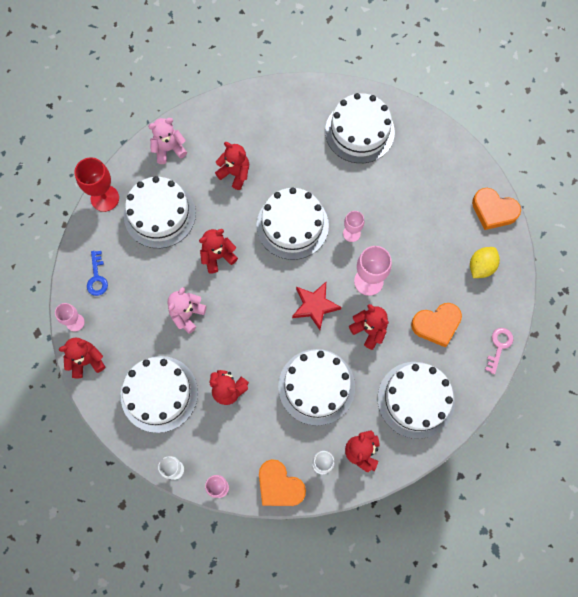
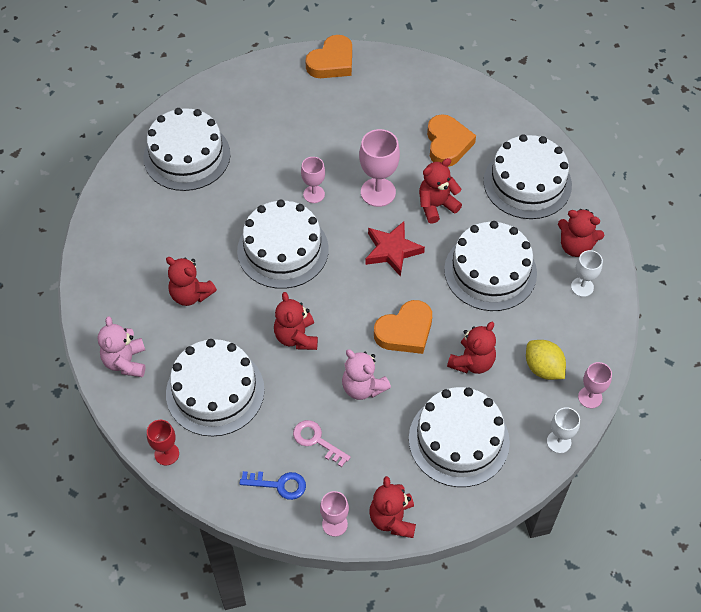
camera: 75 degrees left, 15 degrees down
(105, 198) = (166, 454): red goblet -> red goblet, size x0.61
(235, 173) = (191, 294): red teddy bear -> red teddy bear turned 105 degrees counterclockwise
(279, 486) = (599, 334): orange heart -> orange heart (405, 331)
(481, 267) = (392, 89): yellow lemon -> yellow lemon (543, 368)
(499, 346) = (486, 98): pink key -> pink key (316, 440)

